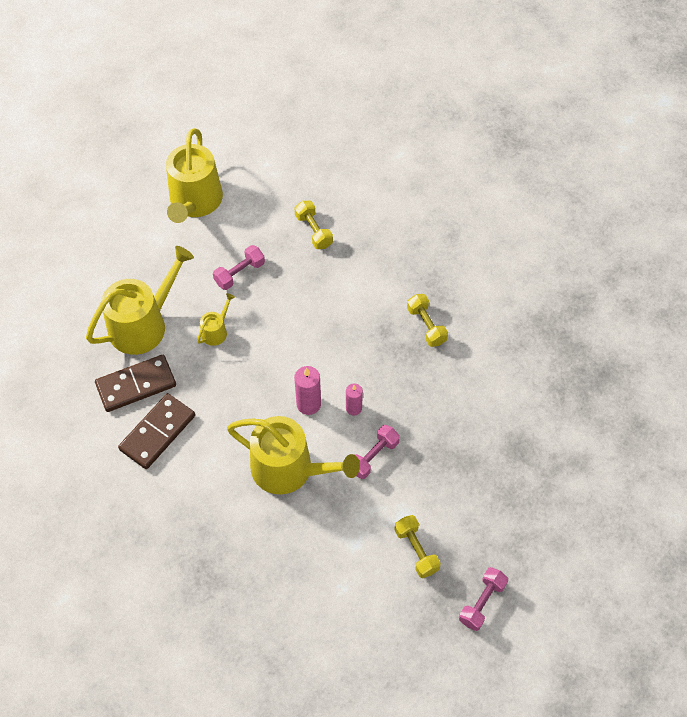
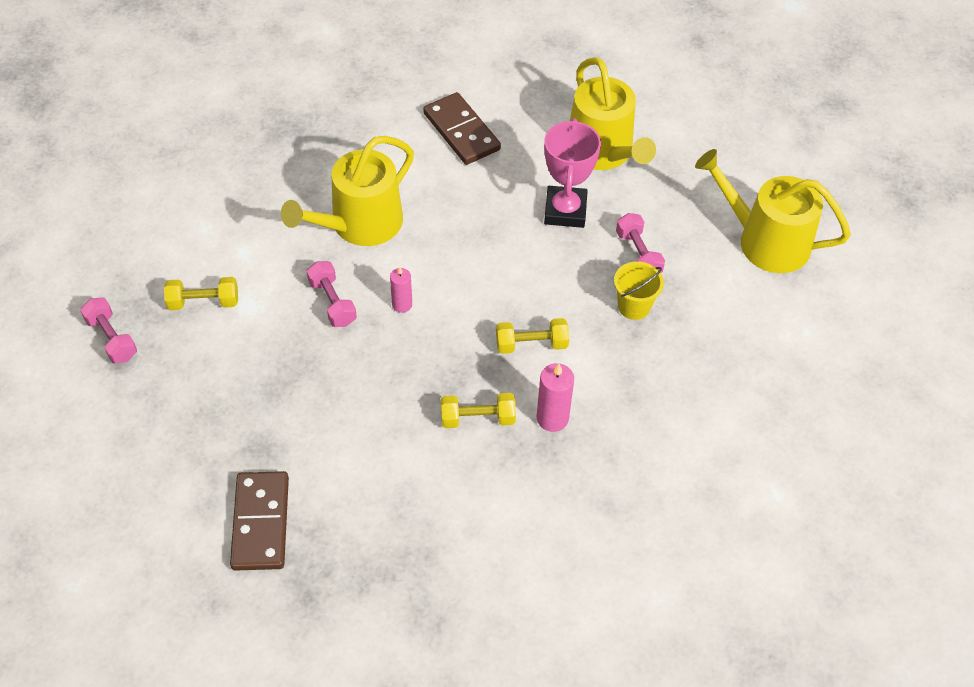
camera: 110 degrees right, 5 degrees down
(136, 385) = (527, 128): brown domino -> brown domino (260, 523)
(216, 331) = (565, 211): yellow watering can -> pink trophy
(289, 263) = (634, 306): none -> yellow bucket
(308, 404) = (429, 265): pink candle -> pink candle (552, 418)
(313, 231) = (675, 348): yellow dumbbell -> yellow dumbbell (531, 344)

